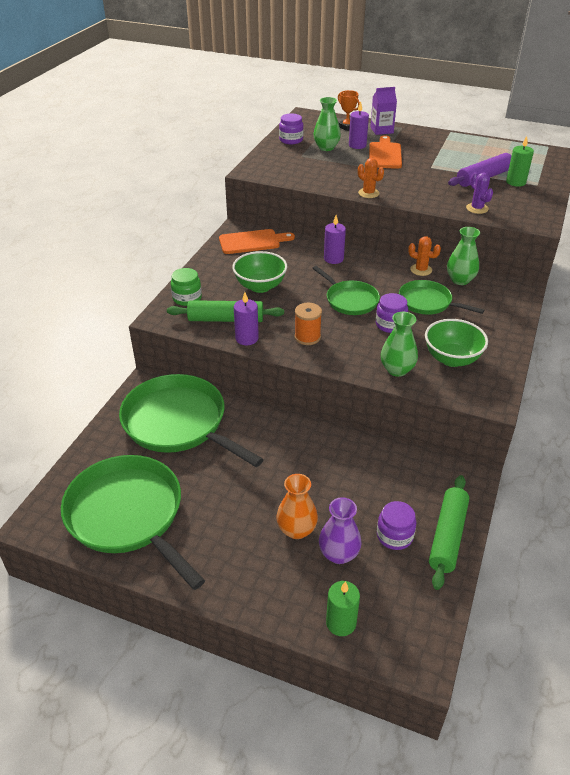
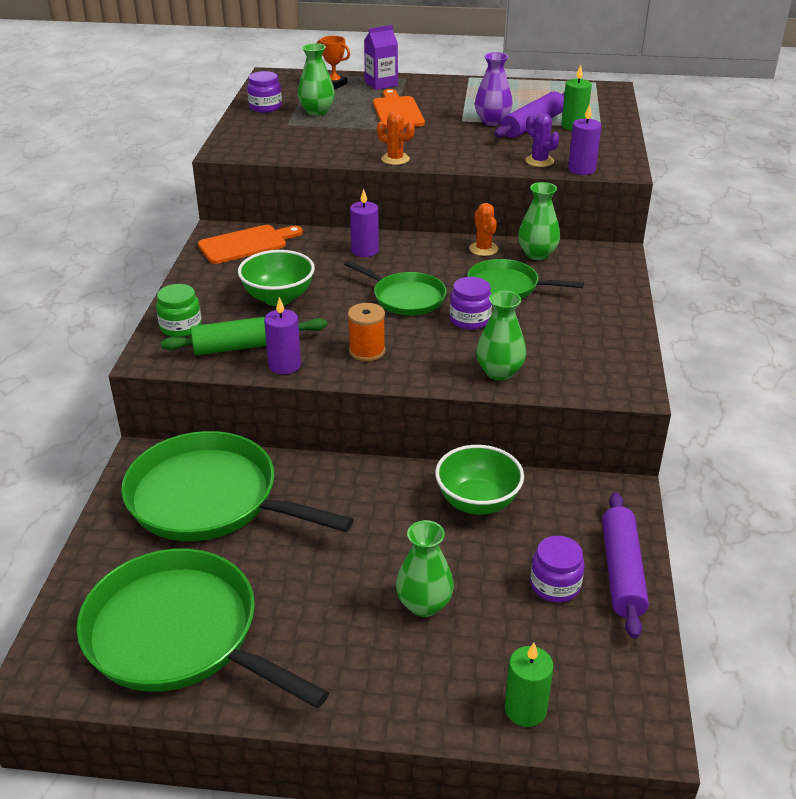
camera: 15 degrees left, 5 degrees down
(296, 530) = (424, 604): orange vase -> green vase
(338, 554) = (491, 623): purple vase -> purple vase (492, 121)
(357, 145) = (357, 104): purple candle -> purple candle (581, 169)
(421, 270) = (483, 249): orange cactus -> orange cactus turned 60 degrees clockwise
(447, 536) = (622, 572): green rolling pin -> purple rolling pin
(452, 359) = (563, 348): green bowl -> green bowl (477, 502)

